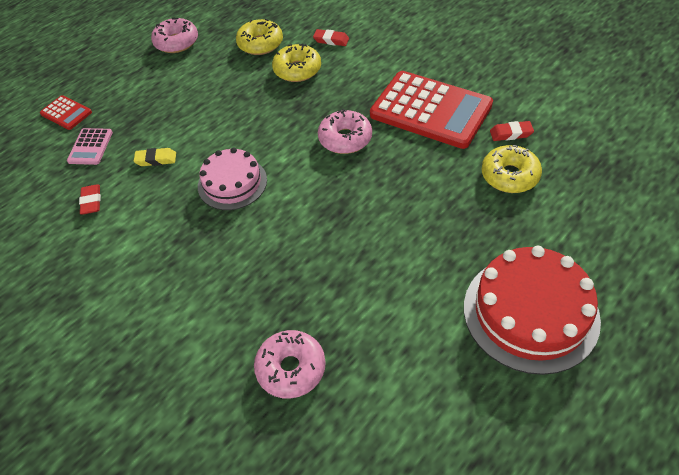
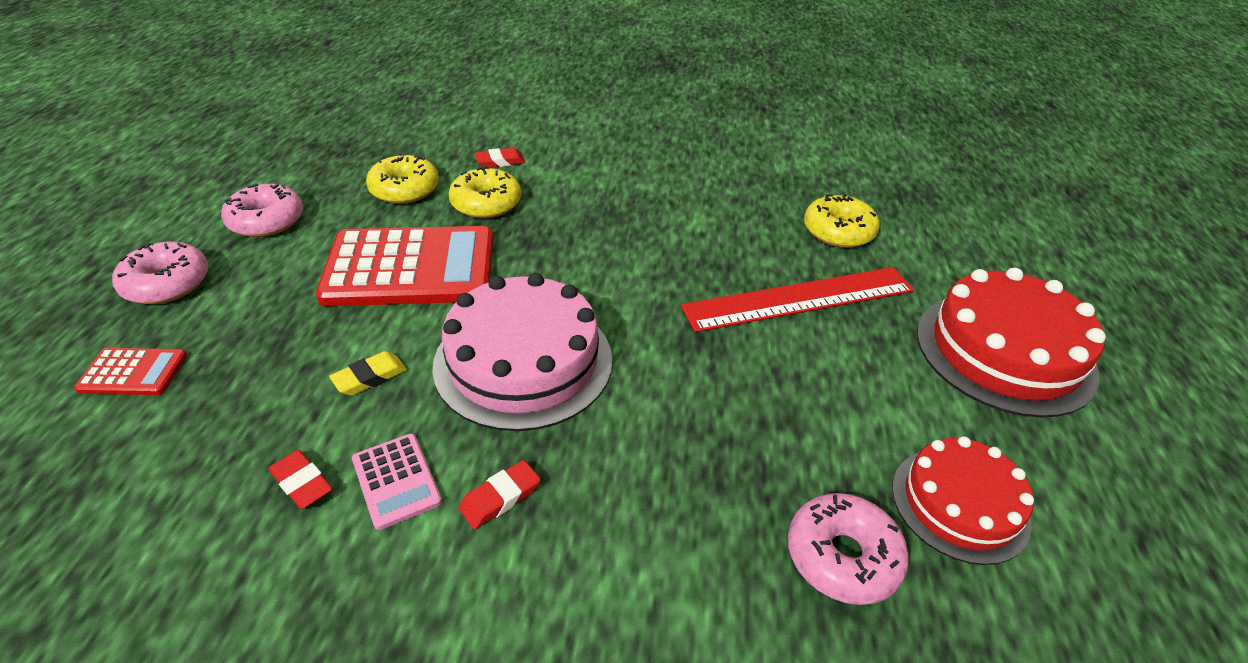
camera: 40 degrees left, 10 degrees down
(90, 147) = (228, 404): pink calculator -> pink calculator (396, 480)
(232, 183) = (523, 361): pink cake -> pink cake, size x1.58
(345, 139) = (624, 257): pink donut -> pink donut (167, 283)
(385, 381) = (960, 504): none -> red cake
(427, 213) = (799, 299): none -> red ruler
(431, 110) = (692, 197): red calculator -> red calculator (410, 268)
(511, 134) = (796, 193): red eraser -> red eraser (500, 498)

